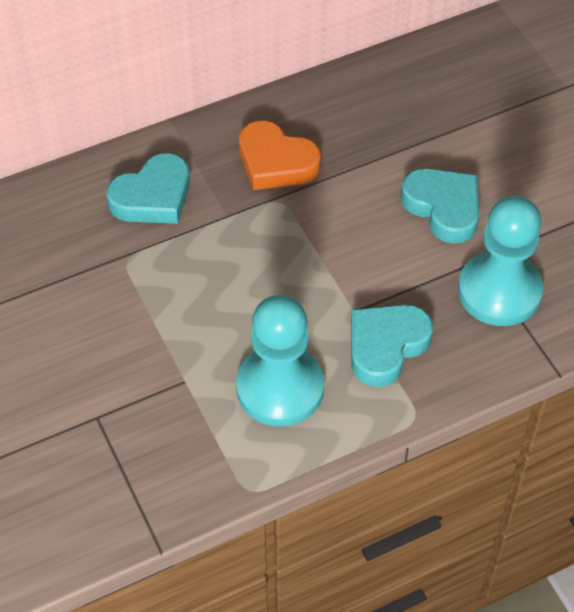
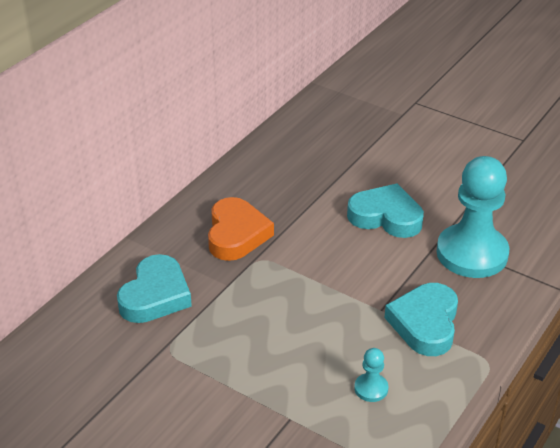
camera: 30 degrees left, 15 degrees down
(276, 162) = (236, 234): orange heart -> orange heart turned 90 degrees counterclockwise
(280, 388) = (371, 388): turquoise pawn -> turquoise pawn, size x0.41

